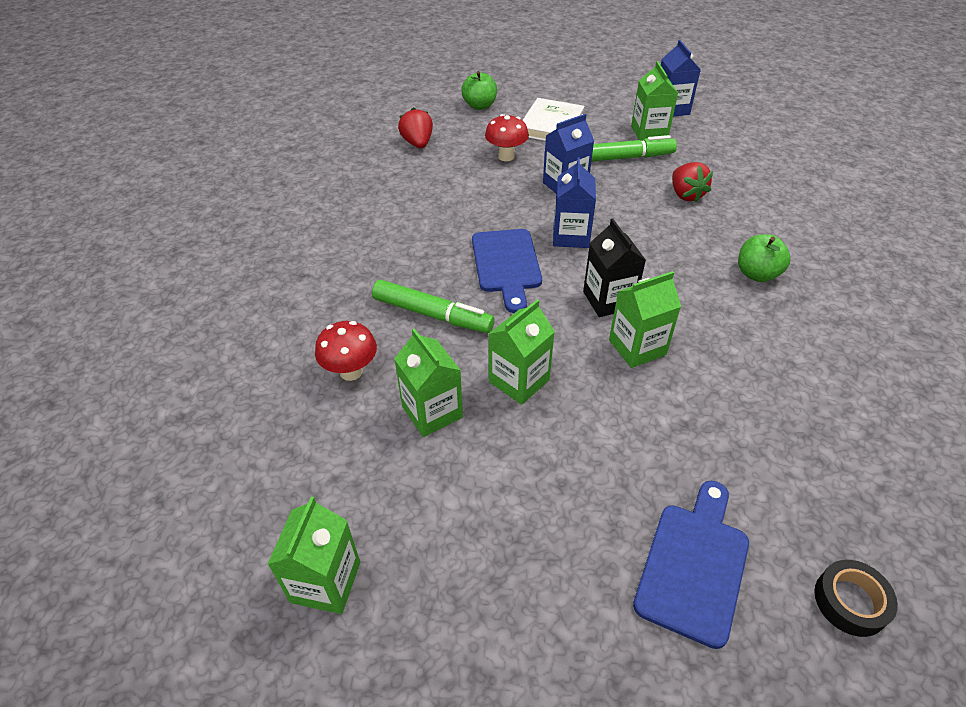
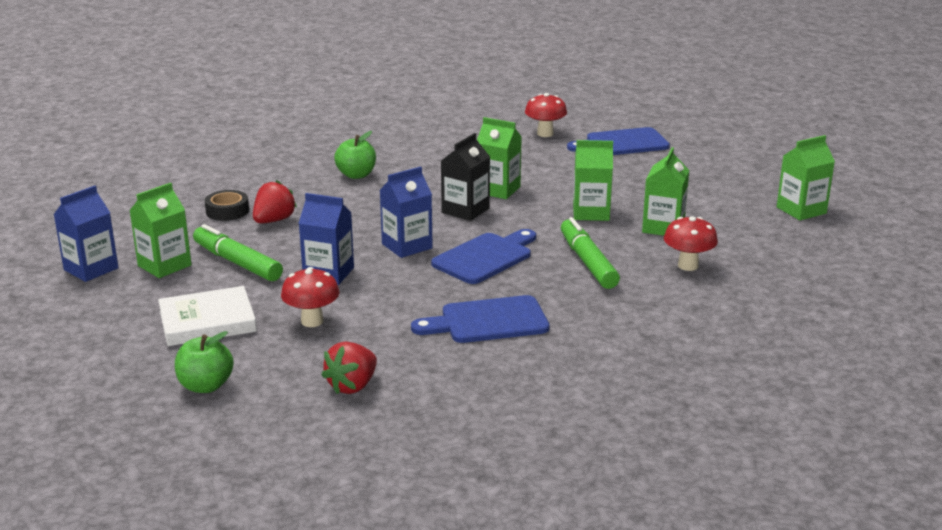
camera: 130 degrees left, 20 degrees down
(416, 218) = (488, 321): none -> blue cutting board
(790, 498) = (545, 134): none -> red mushroom
(850, 601) = (581, 116): black tape -> black tape (227, 211)

